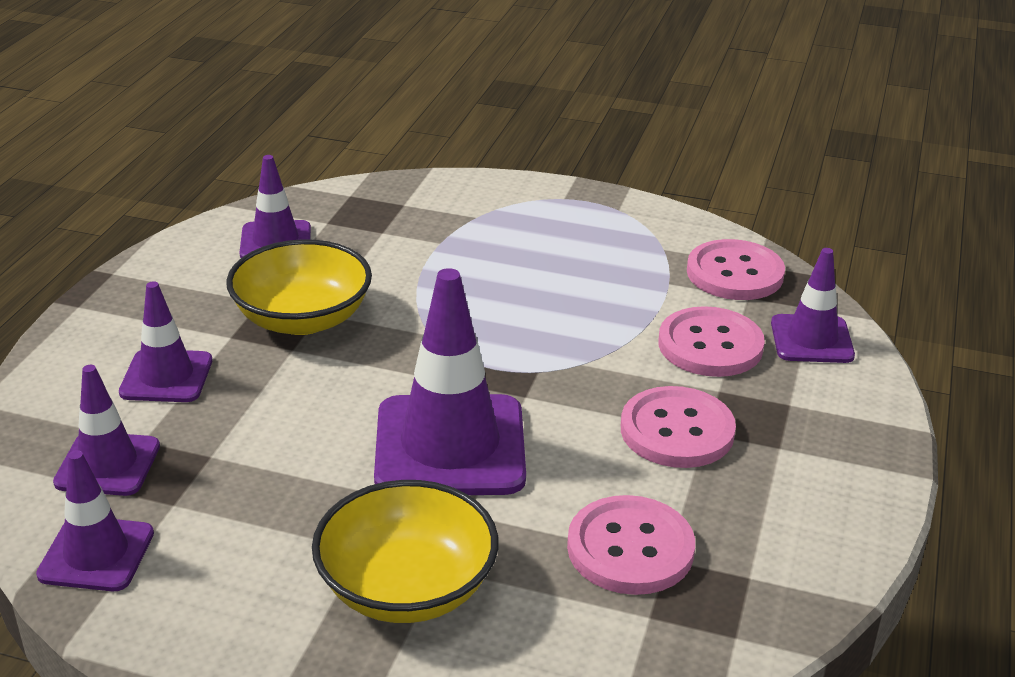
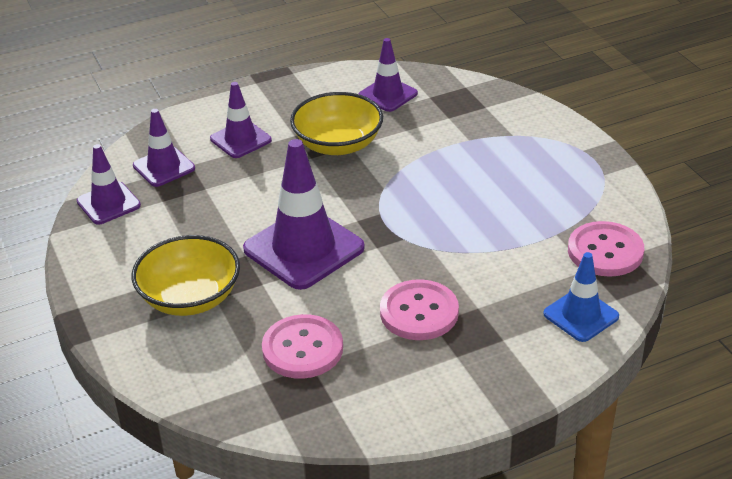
camera: 50 degrees right, 5 degrees up
(710, 345) = (516, 282): pink button -> none
(811, 339) = (581, 315): purple traffic cone -> blue traffic cone

